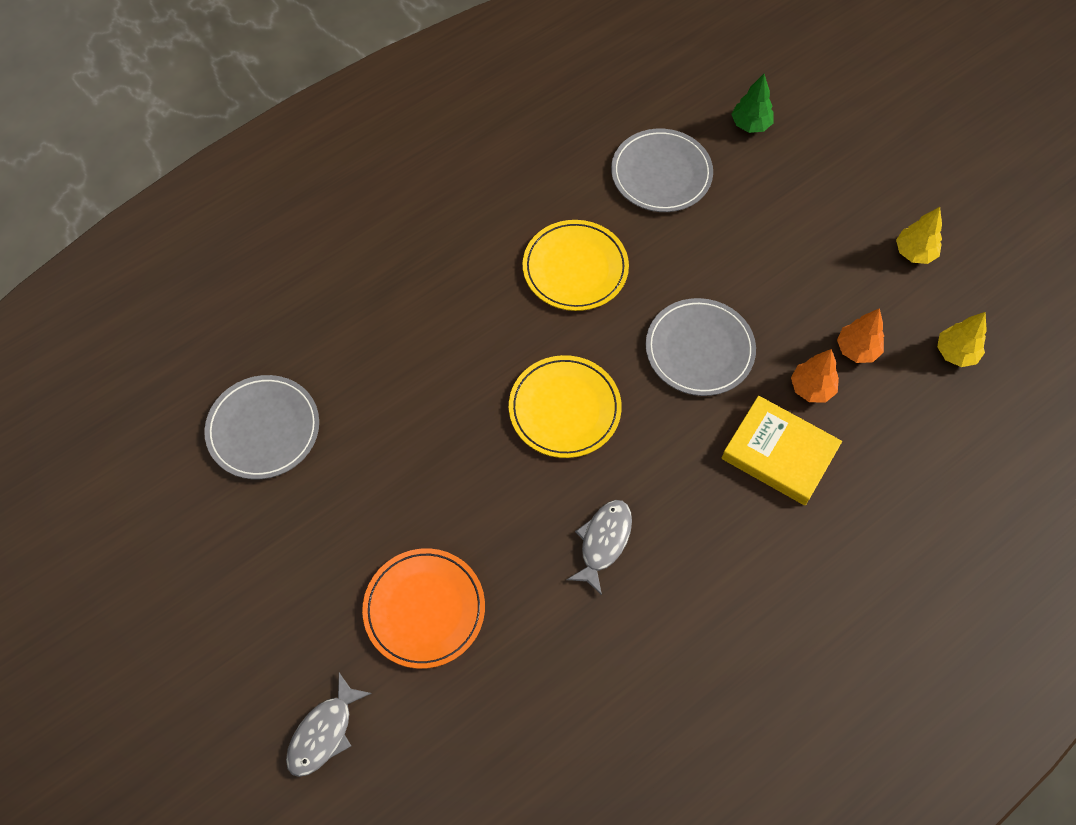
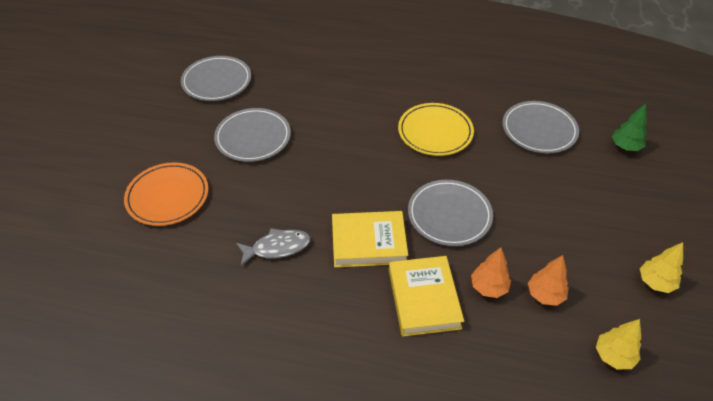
camera: 50 degrees right, 15 degrees down
(324, 732) = (64, 200): grey fish -> none
(409, 455) = (253, 137): none -> grey plate
(564, 409) = (344, 180): yellow plate -> none
(671, 450) = (368, 242): none -> yellow book

